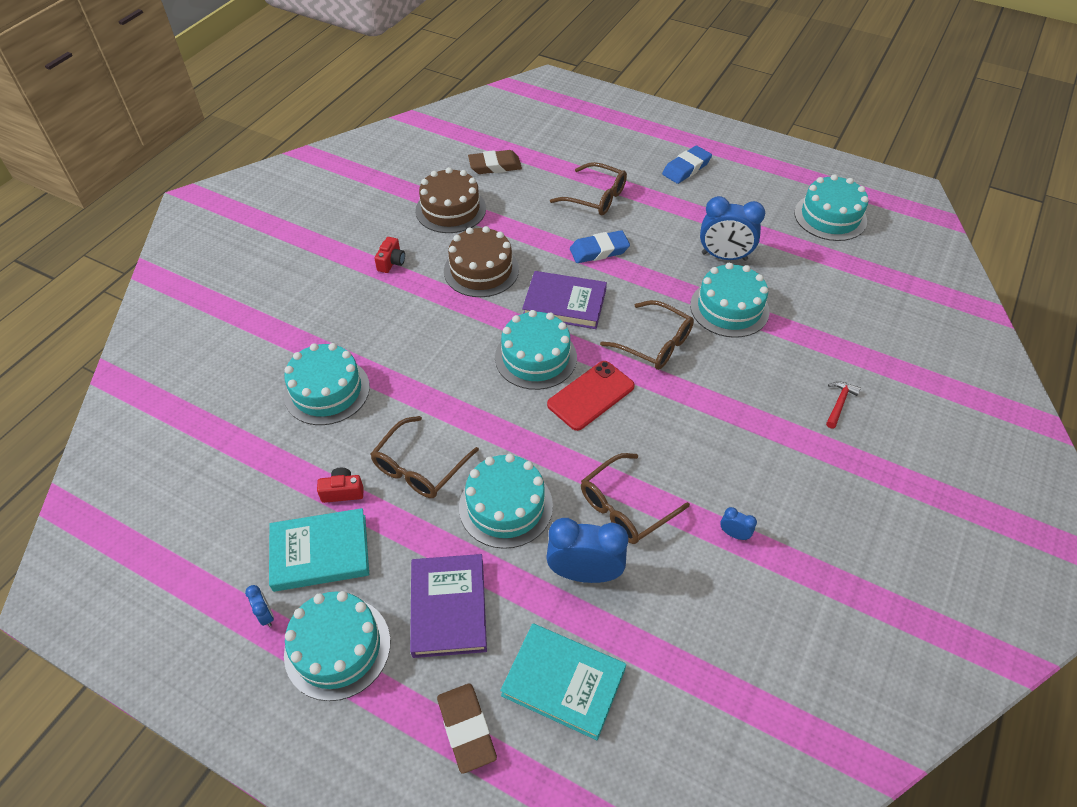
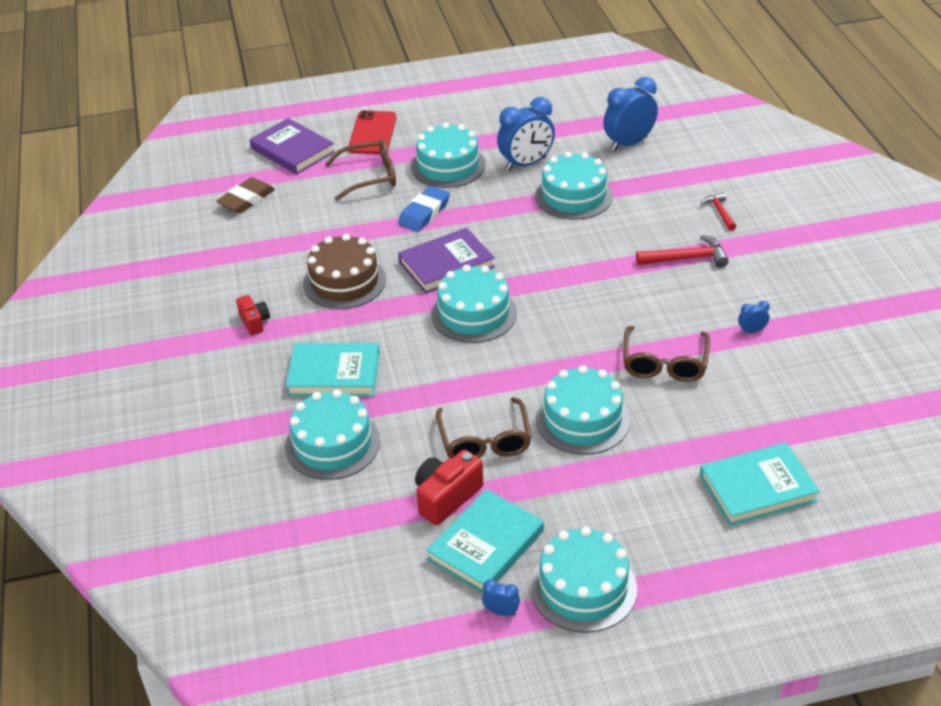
camera: 40 degrees left, 10 degrees down
(342, 491) = (446, 497): red camera -> red camera, size x1.60
(391, 337) = (334, 374): none -> turquoise book
(448, 607) = (627, 506): purple book -> purple book (292, 150)
(450, 209) = (252, 253): brown cake -> none
(466, 729) = (733, 560): brown eraser -> none
(584, 573) = (689, 420): blue clock -> blue clock (629, 143)
(590, 395) = (549, 312): red phone -> red phone (372, 133)
(654, 343) = (550, 251): brown glasses -> none
(686, 168) = (416, 117): blue eraser -> none
(758, 426) = (686, 258): none -> red hammer
(830, 217) = (568, 95): turquoise cake -> turquoise cake (448, 166)

